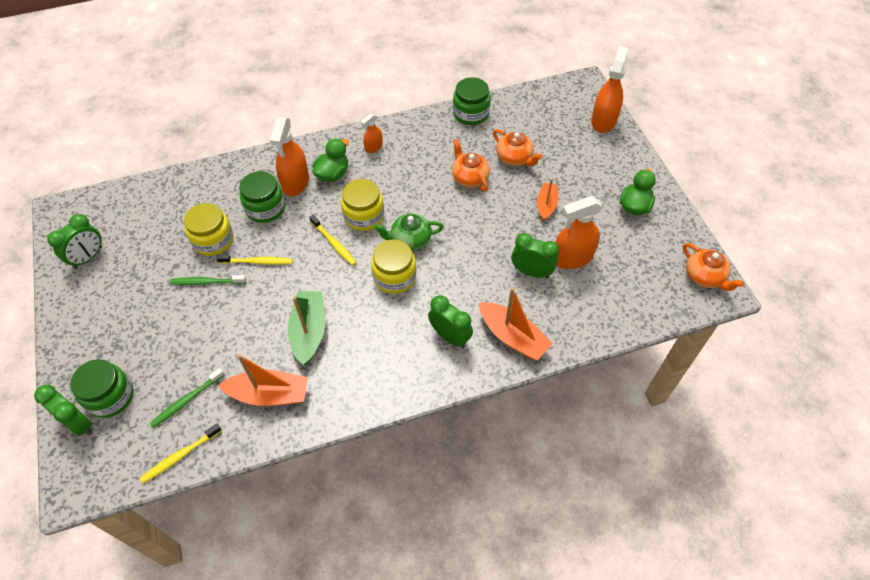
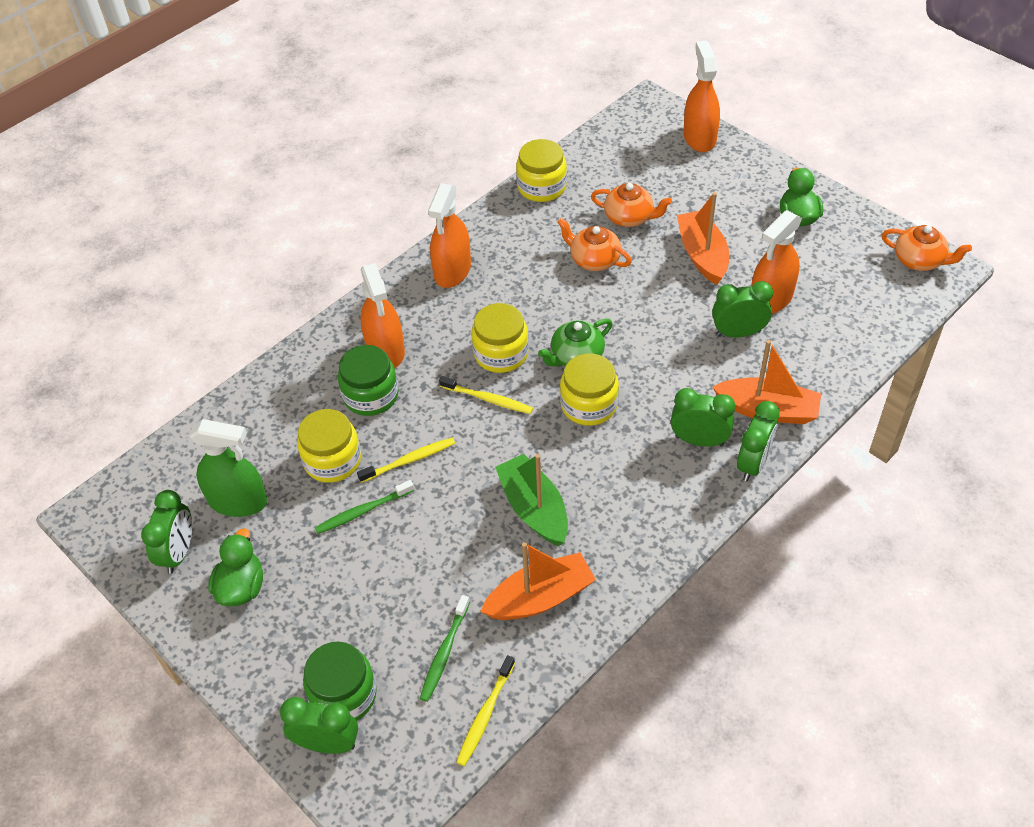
camera: 25 degrees left, 5 degrees down
(142, 241) = (238, 501): none -> green spray bottle
(333, 174) = (425, 322): green duck -> green duck (241, 587)
(373, 147) = (452, 271): orange spray bottle -> orange spray bottle, size x1.86
(471, 113) = (541, 187): green jar -> yellow jar
(475, 371) = (753, 463): none -> green clock
(546, 205) = (702, 255): orange boat -> orange boat, size x1.59

